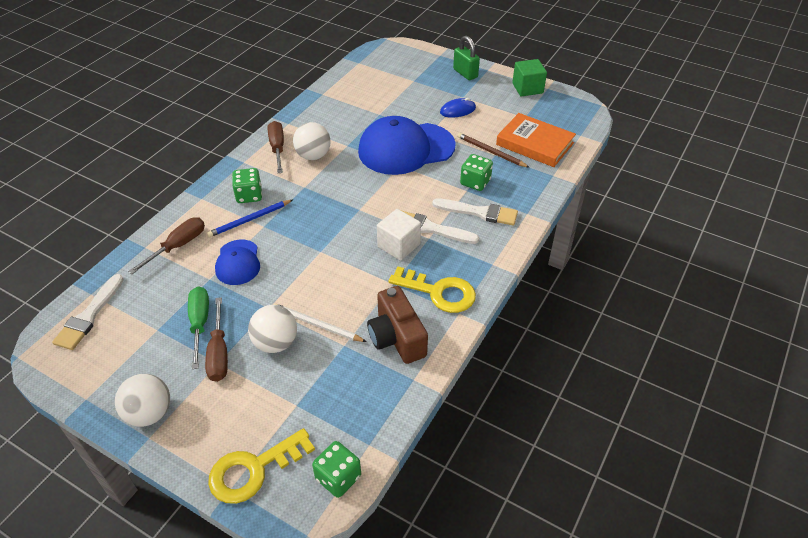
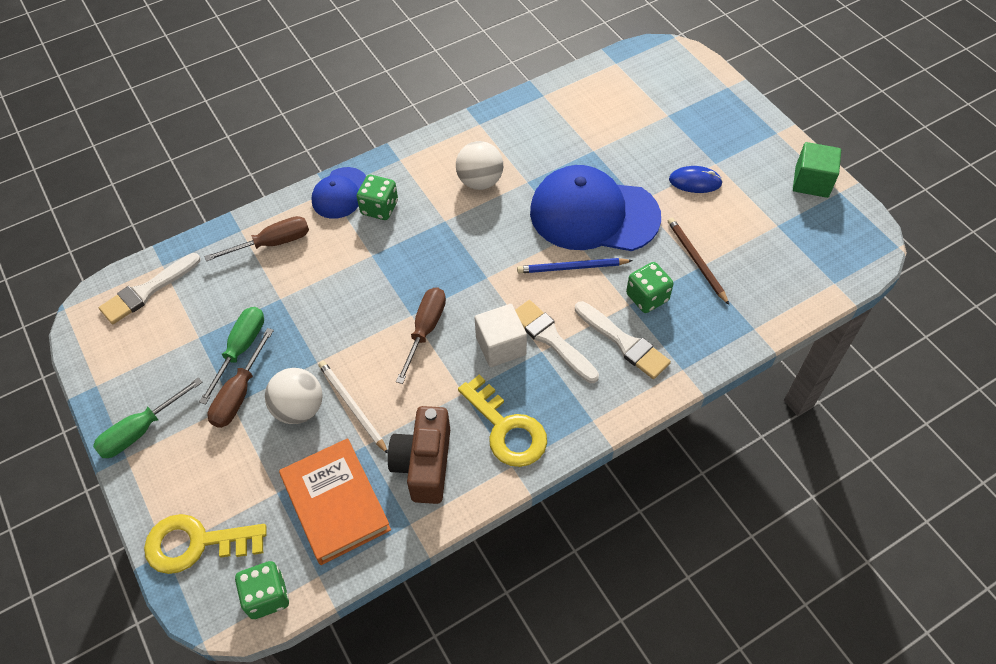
camera: 30 degrees right, 10 degrees up
(149, 413) = (141, 430): white ball -> green screwdriver
(238, 262) = (319, 291): blue cap -> blue cap (340, 193)
(249, 220) = (361, 241): blue pencil -> blue pencil (572, 267)
(277, 148) = (447, 154): brown screwdriver -> brown screwdriver (425, 330)
(465, 73) = (742, 128): green padlock -> none
(534, 144) = (762, 272): orange book -> orange book (336, 503)

